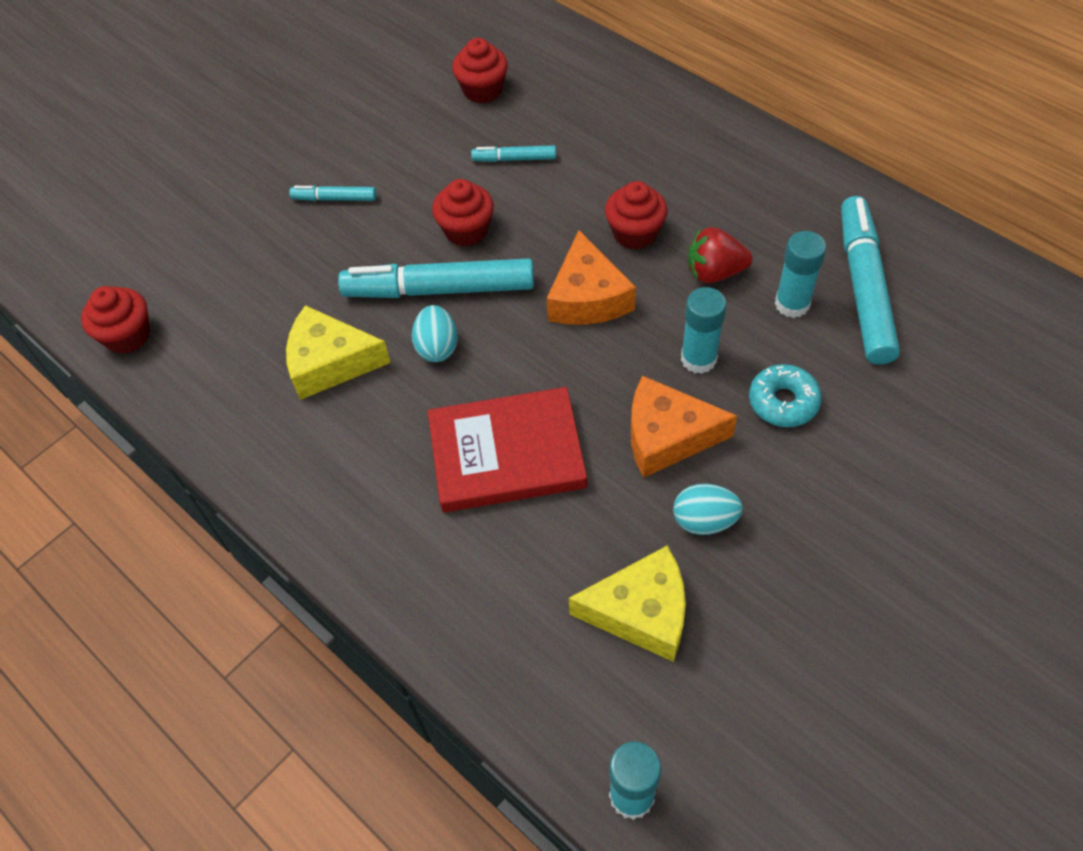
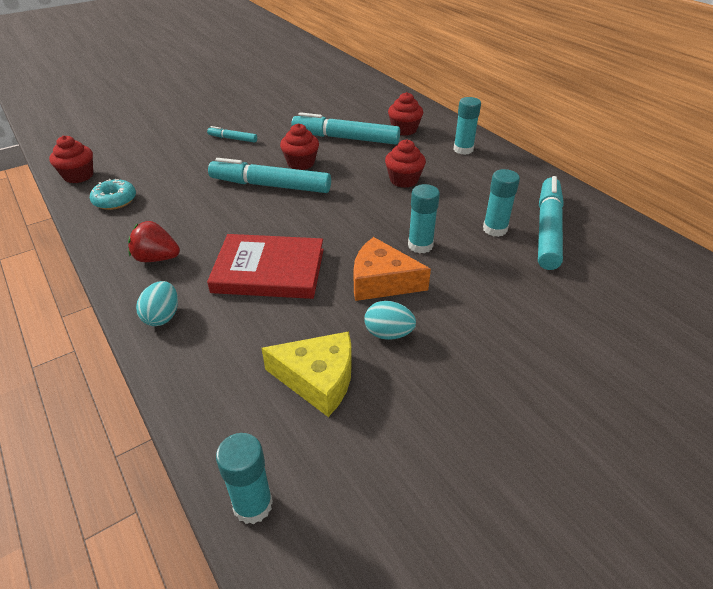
camera: 10 degrees right, 15 degrees down
(330, 362) = (185, 207): yellow cheese -> none
(437, 347) = (254, 211): turquoise egg -> turquoise egg (162, 316)
(482, 90) = (341, 109): red cupcake -> red cupcake (404, 130)
(514, 159) = (345, 138): turquoise marker -> turquoise marker, size x2.09
(587, 297) = (360, 204): orange cheese -> none
(703, 146) = (463, 149): none -> turquoise glue stick
(714, 272) = (448, 206): red strawberry -> red strawberry (156, 258)
(783, 402) = (471, 278): turquoise donut -> turquoise donut (115, 200)

